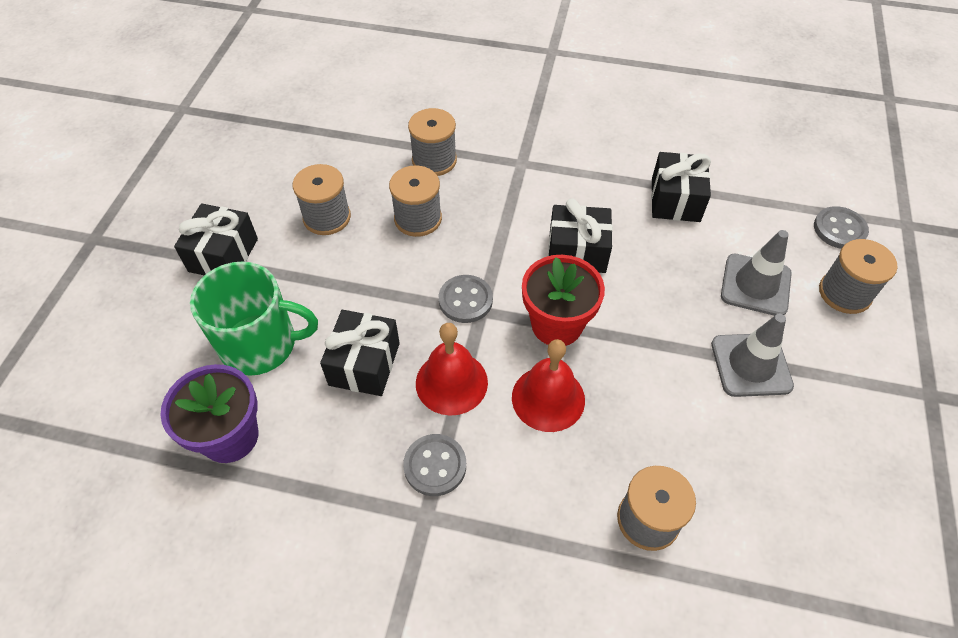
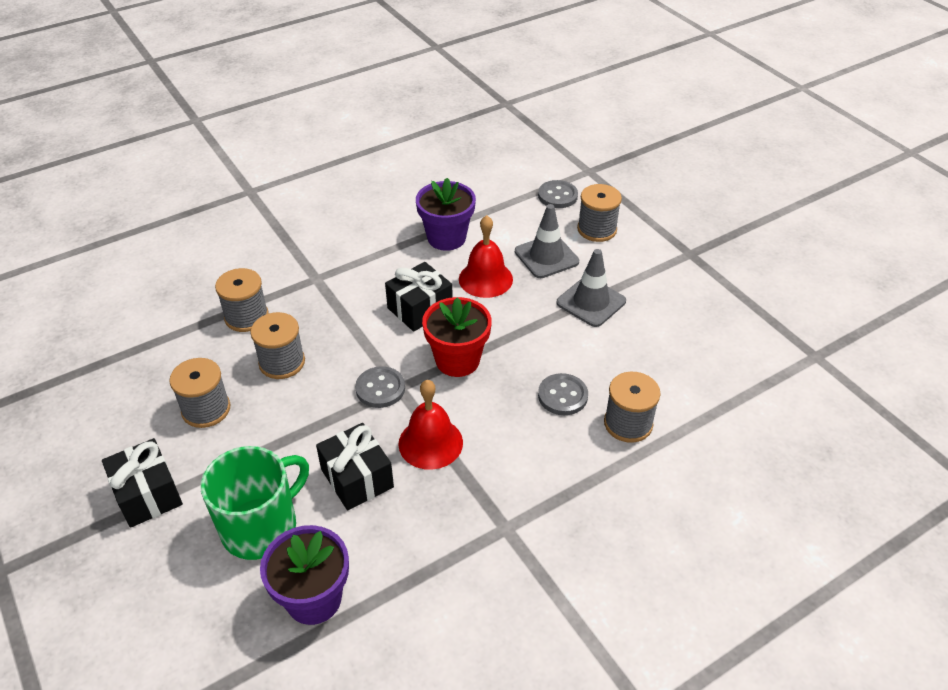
camera: 45 degrees left, 10 degrees down
(435, 466) = (478, 497): grey button -> grey button (562, 396)
(548, 398) = (501, 405): red bell -> red bell (485, 279)
(675, 200) = (446, 238): black gift -> purple flower pot

